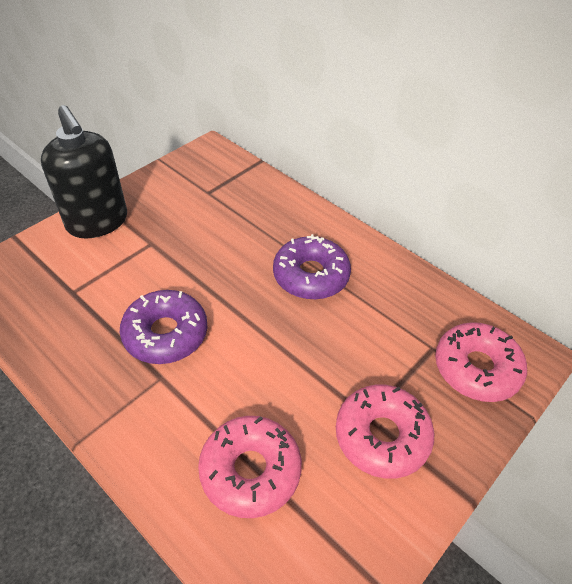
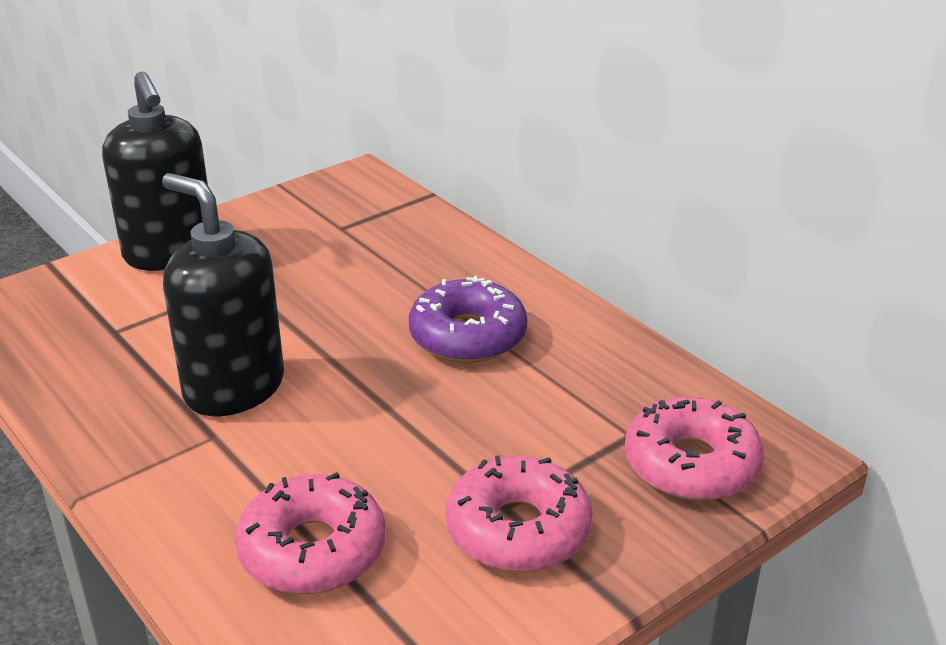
camera: 10 degrees right, 15 degrees down
(165, 334) = (234, 388): purple donut -> black soap dispenser

